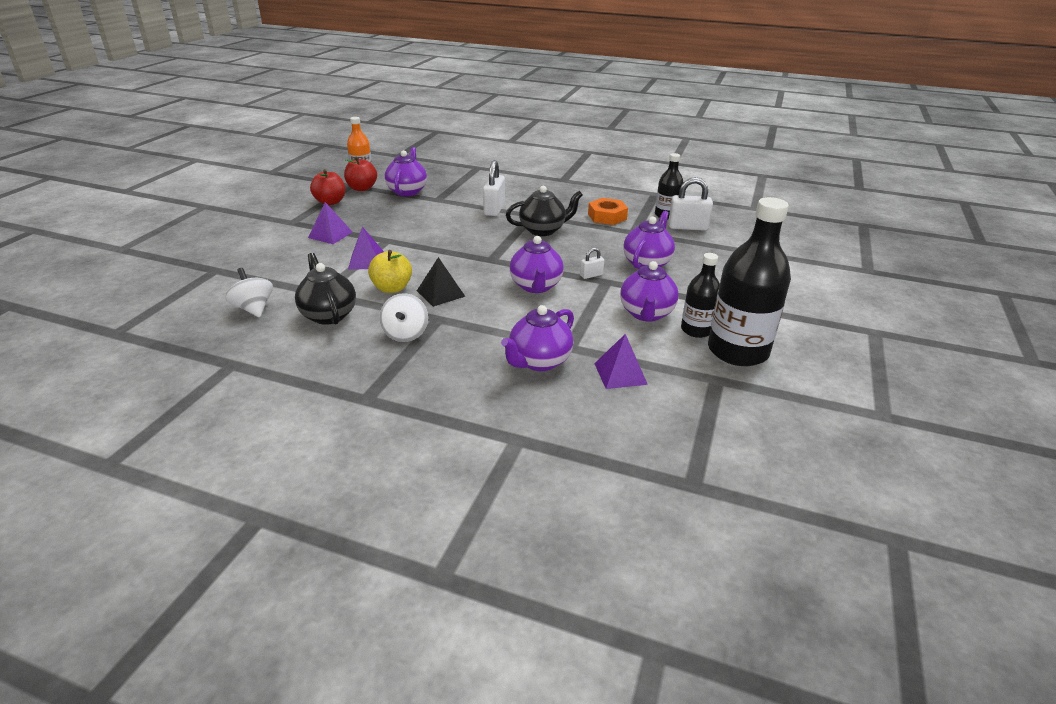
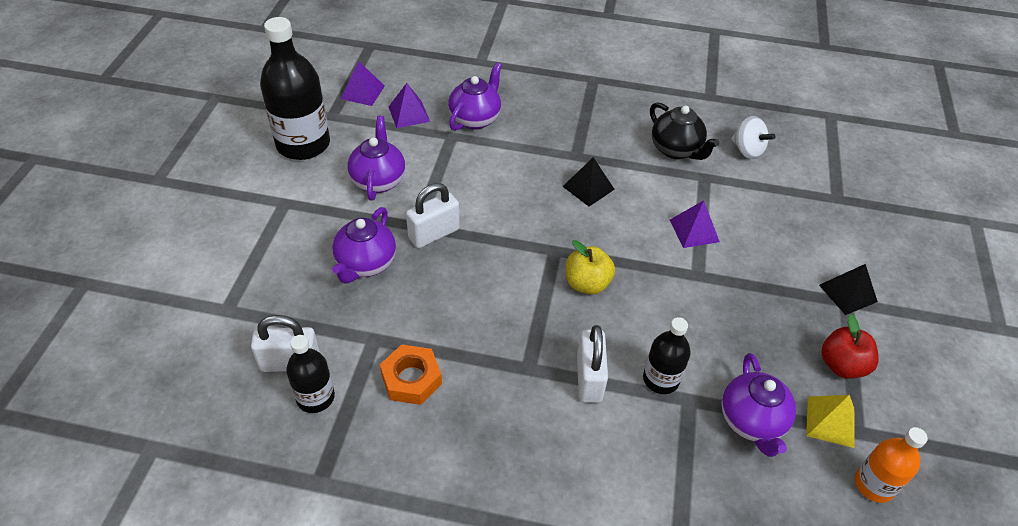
camera: 170 degrees right, 15 degrees up
(285, 225) = (848, 293): none -> black pyramid
(330, 235) = (774, 278): purple pyramid -> purple pyramid (363, 92)
(362, 188) = (830, 421): red apple -> yellow pyramid
(392, 288) = (640, 190): yellow apple -> yellow apple (587, 284)
(405, 334) = (596, 135): white spinning top -> none
(536, 286) = (493, 208): purple teapot -> none
(543, 230) = (503, 325): black teapot -> none
(591, 275) = (434, 234): white padlock -> white padlock, size x1.93
(696, 330) = (333, 165): black bottle -> black bottle (661, 379)

